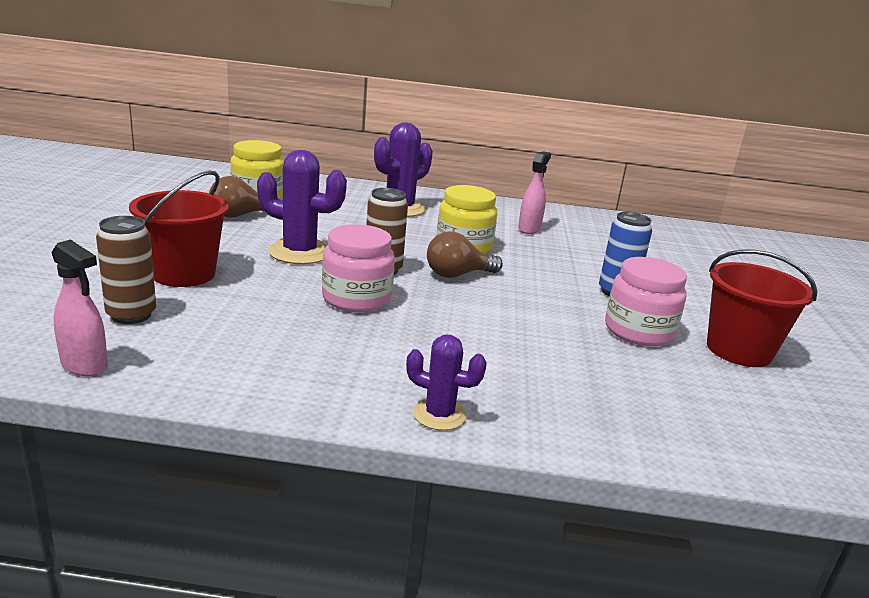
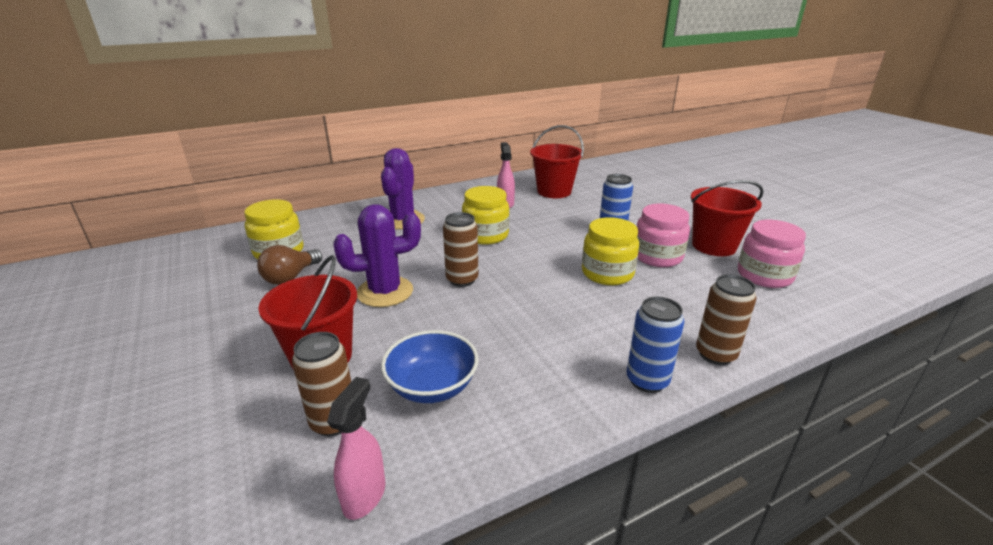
camera: 30 degrees left, 5 degrees up
(84, 365) = (364, 495): pink spray bottle -> pink spray bottle turned 75 degrees counterclockwise
(235, 328) = (432, 386): none -> blue bowl
(356, 298) = (478, 314): pink jar -> pink jar (764, 276)
(439, 414) = (647, 380): purple cactus -> blue can
(457, 275) = (513, 261): brown light bulb -> none
(548, 321) = (607, 273): none -> yellow jar
(558, 432) = (715, 354): none -> brown can
(606, 236) = (554, 191): none -> red bucket

